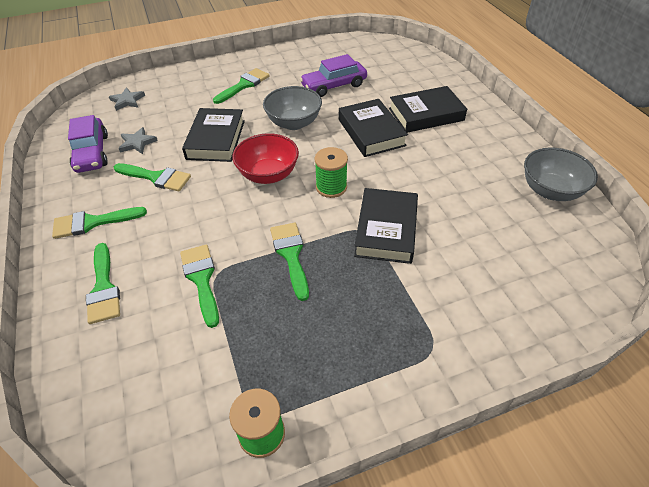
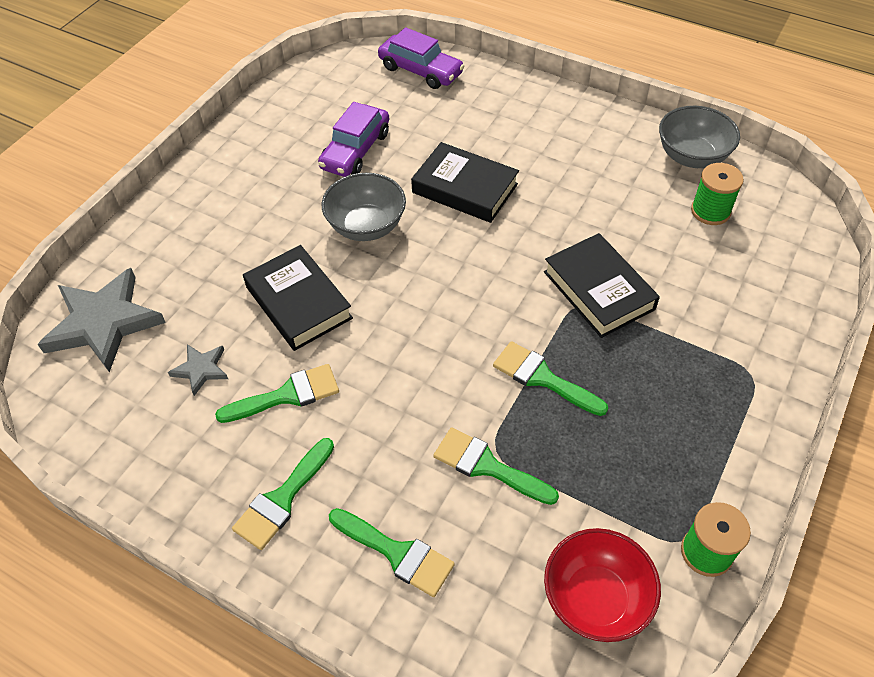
camera: 40 degrees left, 5 degrees up
(92, 153) = (156, 421): purple car -> purple car (420, 70)
(127, 101) = (103, 323): grey star -> grey star, size x2.09
(244, 85) = (241, 210): green brush -> none
(268, 174) = (414, 307): red bowl -> red bowl (595, 598)
(331, 187) = (496, 279): green spool -> green spool (710, 211)
(426, 114) = (496, 133): black book -> none

